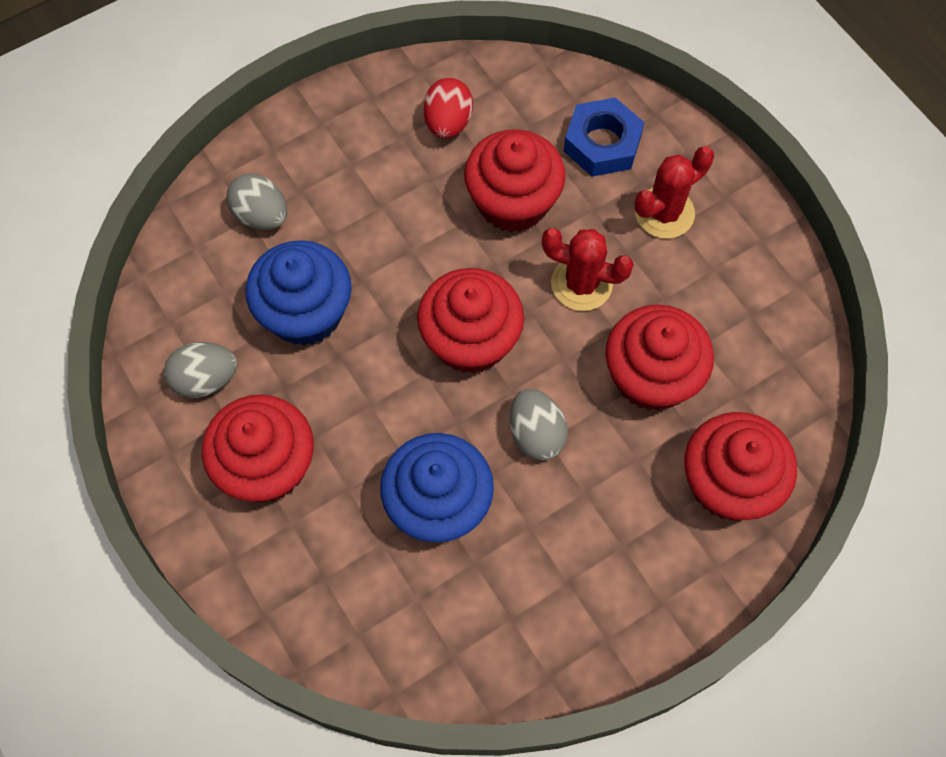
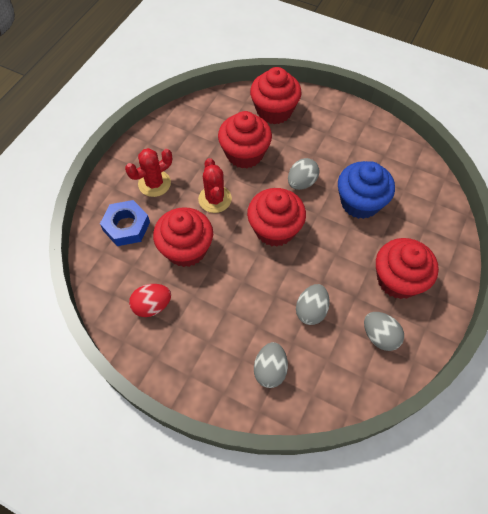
camera: 120 degrees left, 5 degrees down
(305, 313) = (311, 310): blue cupcake -> grey egg
(664, 213) = (154, 183): red cactus -> red cactus turned 60 degrees counterclockwise

